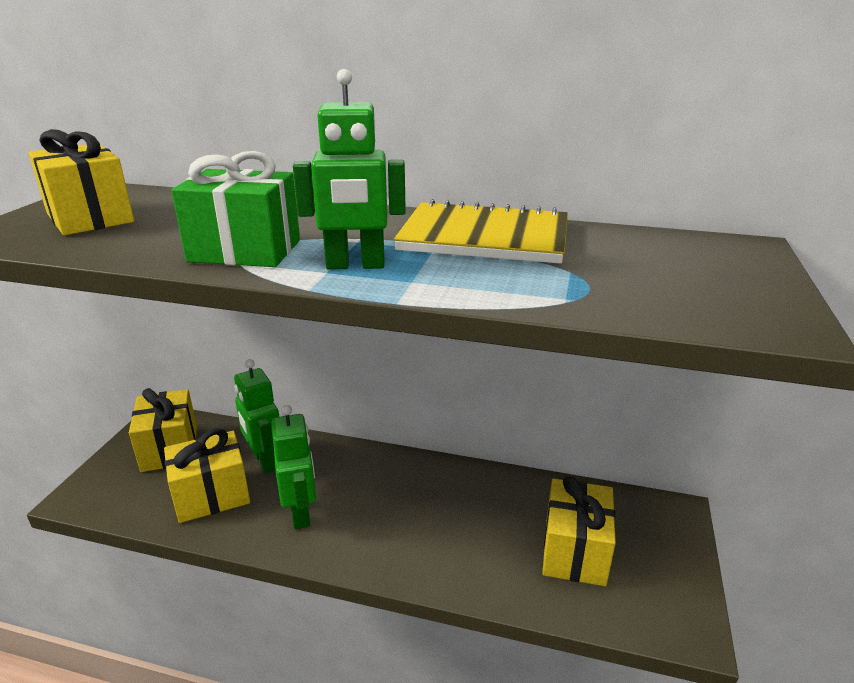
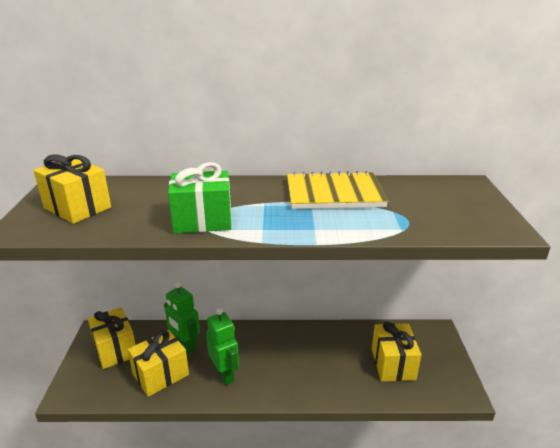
camera: 15 degrees left, 0 degrees up
(355, 265) = (276, 222): green robot -> none

